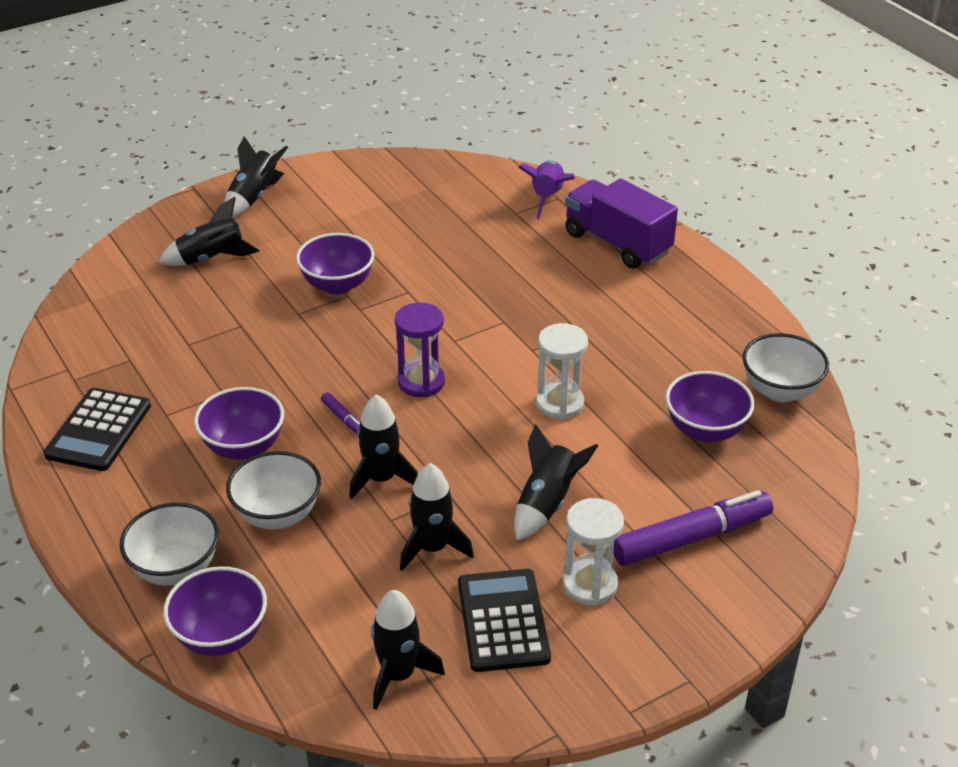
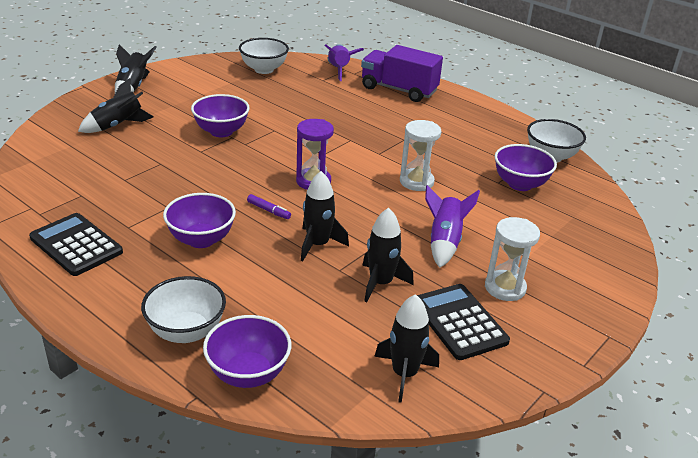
camera: 20 degrees left, 5 degrees down
(99, 430) = (76, 245): black calculator -> black calculator turned 135 degrees clockwise
(277, 515) = (251, 280): white bowl -> white bowl (264, 69)
(547, 503) = (444, 242): black rocket -> purple rocket
(691, 538) = (553, 248): purple marker -> none

